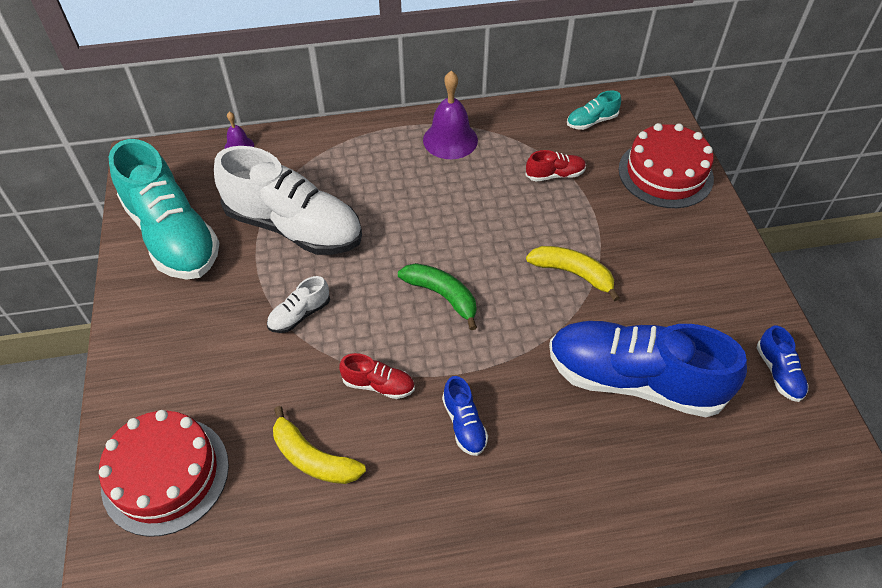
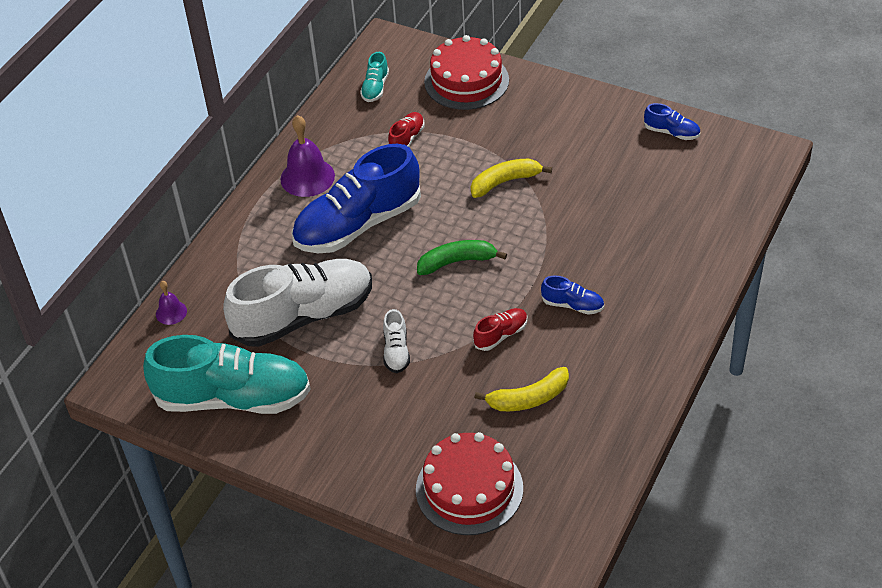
camera: 50 degrees left, 5 degrees down
(634, 380) = (616, 202): blue shoe -> blue shoe (358, 224)

